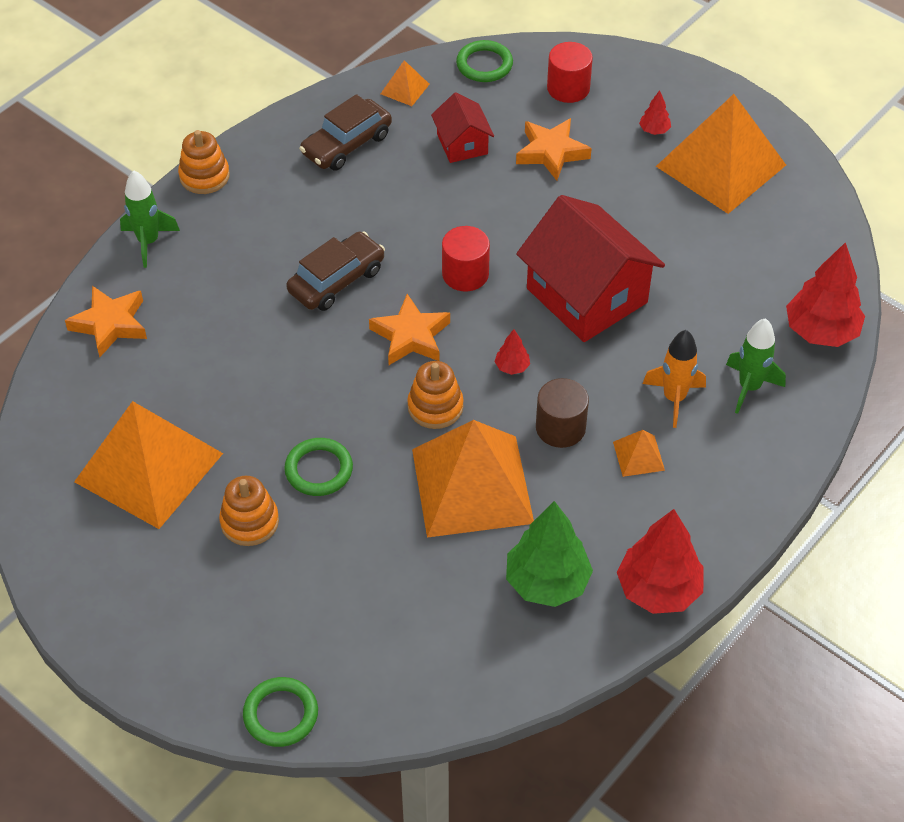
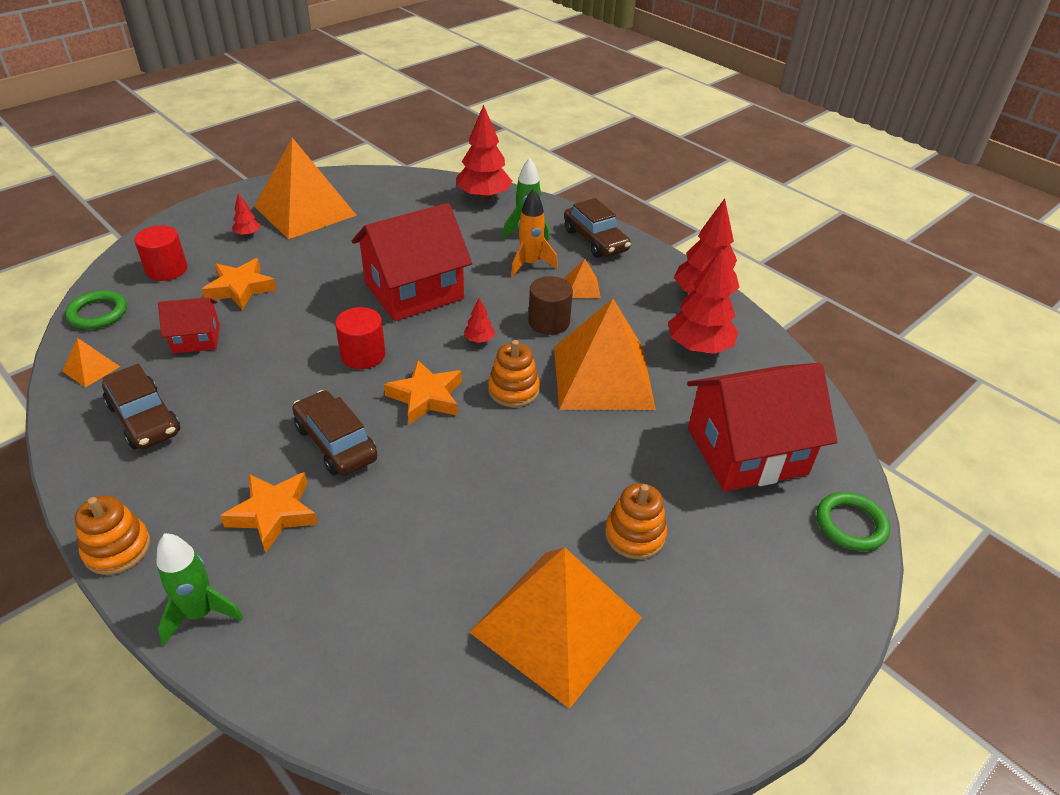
camera: 85 degrees left, 10 degrees down
(110, 324) = (324, 662): orange star -> orange star (273, 514)
(319, 470) = (575, 476): green ring -> none
(375, 623) = (746, 451): none -> red house
(547, 582) = (698, 347): green tree -> red tree
(753, 464) = (595, 240): none -> brown car

